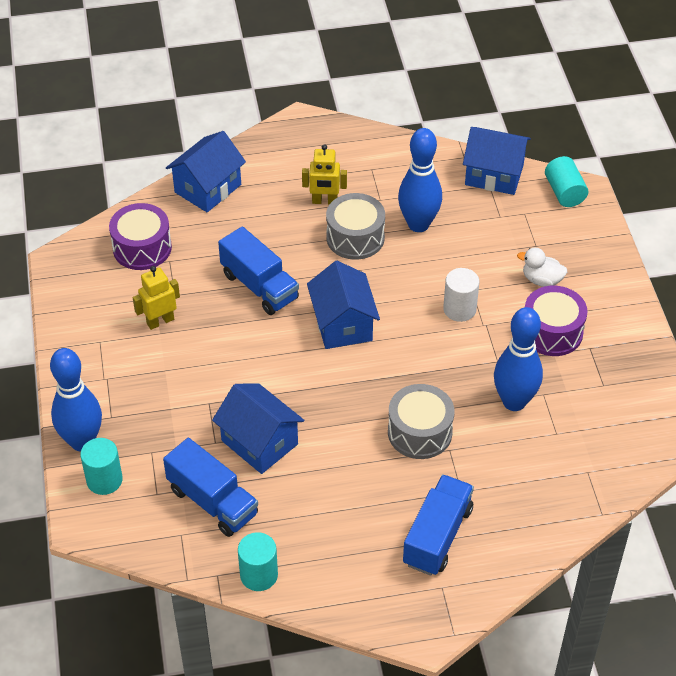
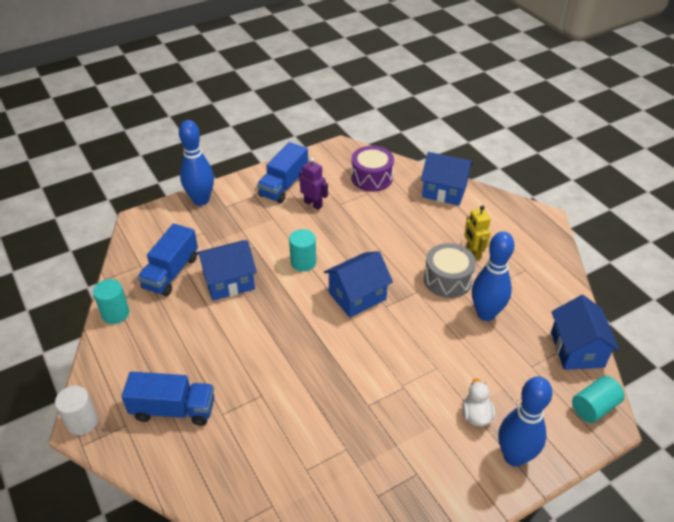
camera: 70 degrees right, 5 degrees down
(104, 480) = (174, 218): turquoise cylinder -> turquoise cylinder (303, 262)
(160, 321) = (313, 204): yellow robot -> purple robot
(259, 286) = (369, 242): blue truck -> blue truck (284, 185)
(259, 442) = (229, 281): blue house -> blue house turned 45 degrees clockwise
(420, 432) = (271, 371): grey drum -> none
(459, 309) = (410, 364): white cylinder -> white cylinder (82, 422)
(514, 401) = (328, 428): blue bowling pin -> blue bowling pin (514, 456)
(552, 332) = (420, 438): purple drum -> none

